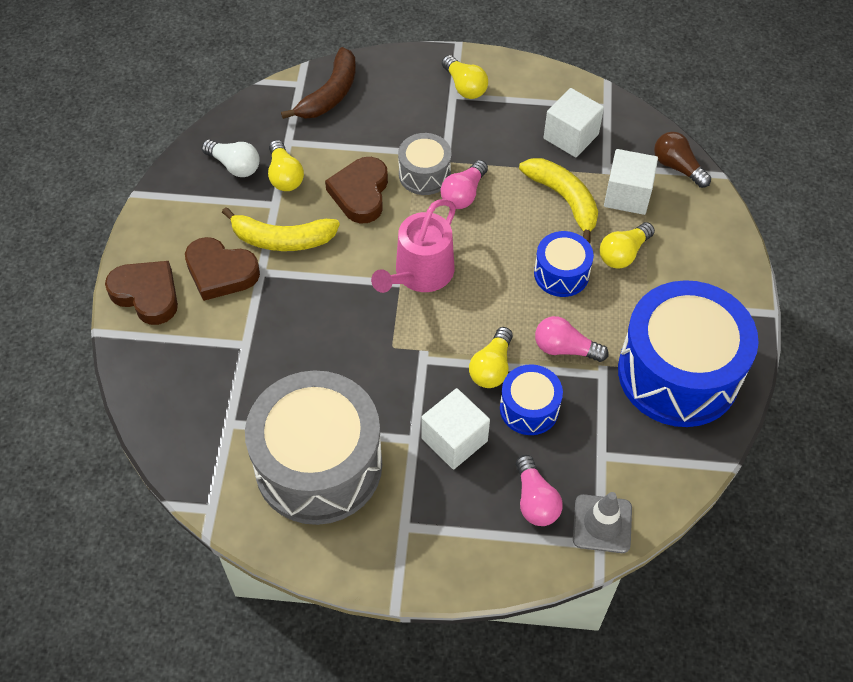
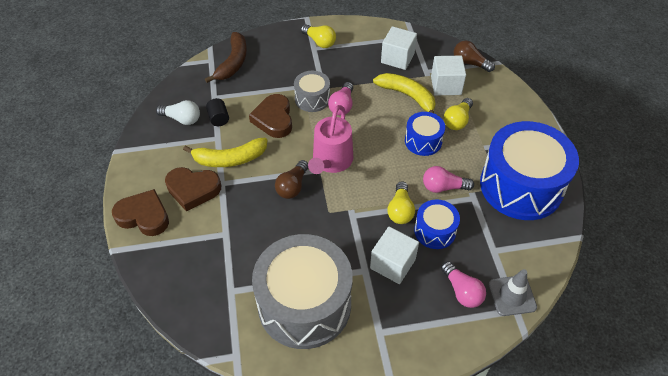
camera: 15 degrees left, 5 degrees down
(285, 176) = (218, 118): yellow light bulb -> black cylinder
(355, 298) = (292, 186): none -> brown light bulb

